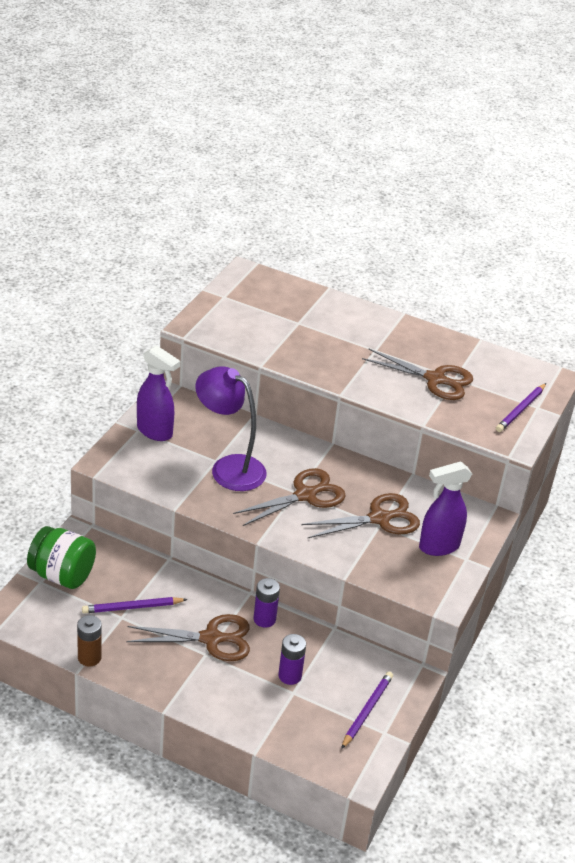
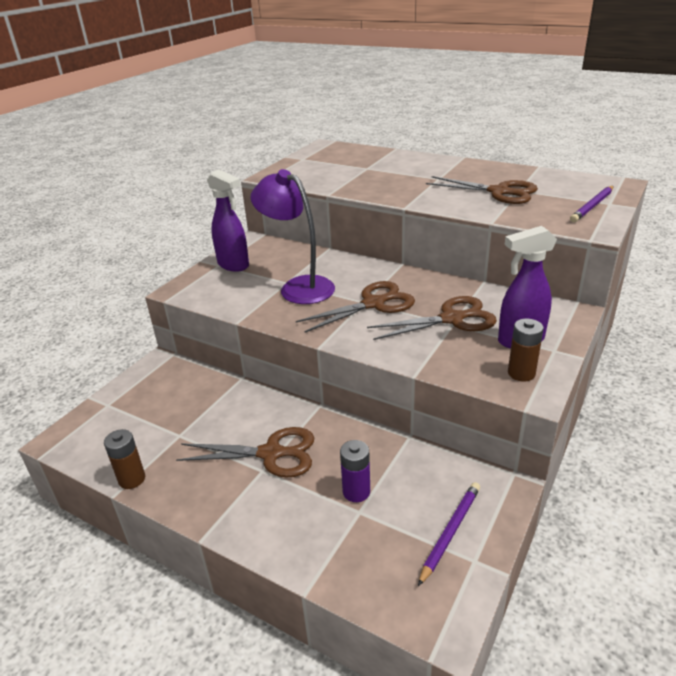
camera: 10 degrees right, 5 degrees down
(62, 575) = (131, 398): green jar -> none
(132, 607) = (193, 425): purple pencil -> none
(264, 619) = (332, 431): purple battery -> none
(435, 581) = (521, 373): none -> brown battery

